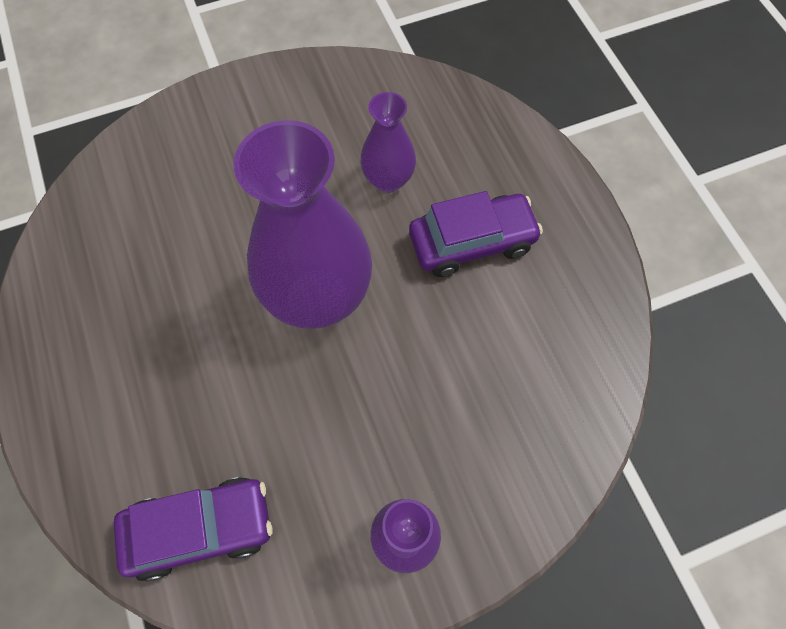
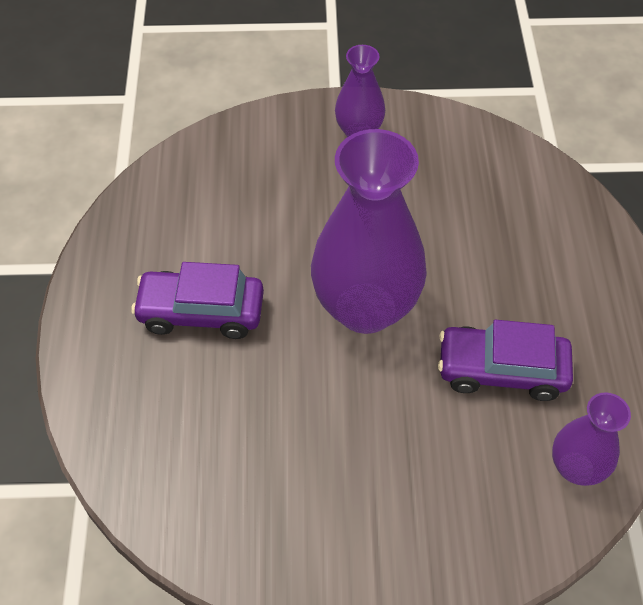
camera: 160 degrees left, 10 degrees down
(200, 529) = (505, 176): purple car -> purple car (501, 370)
(388, 180) = (251, 401): purple vase -> purple vase (576, 468)

